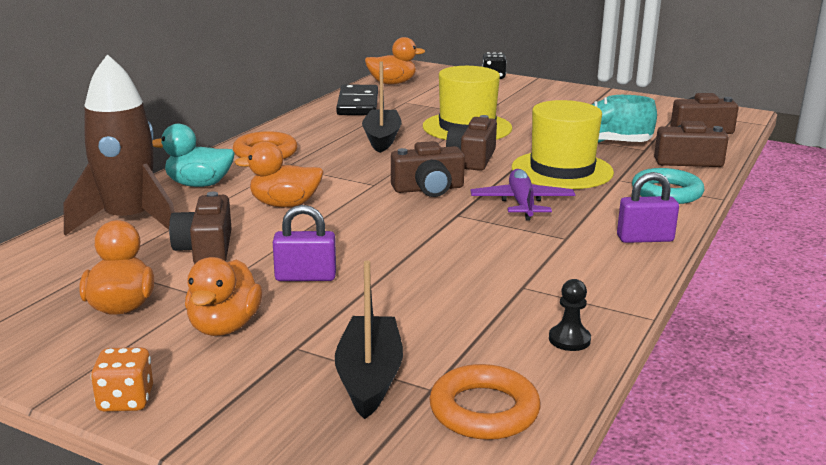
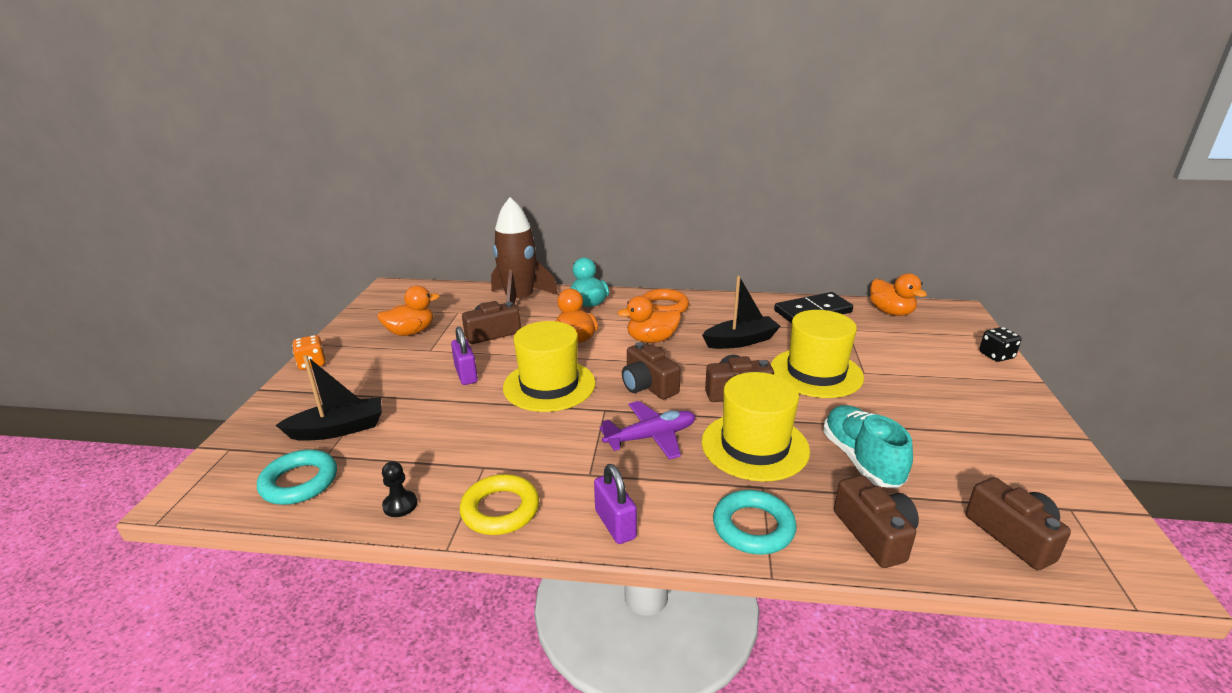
camera: 70 degrees right, 5 degrees up
(224, 326) = (393, 367): orange duck -> orange duck (651, 339)
(382, 233) = (549, 385): none -> yellow hat
(484, 410) = (299, 482): orange ring -> turquoise ring
(602, 285) = (500, 509): none -> yellow ring

